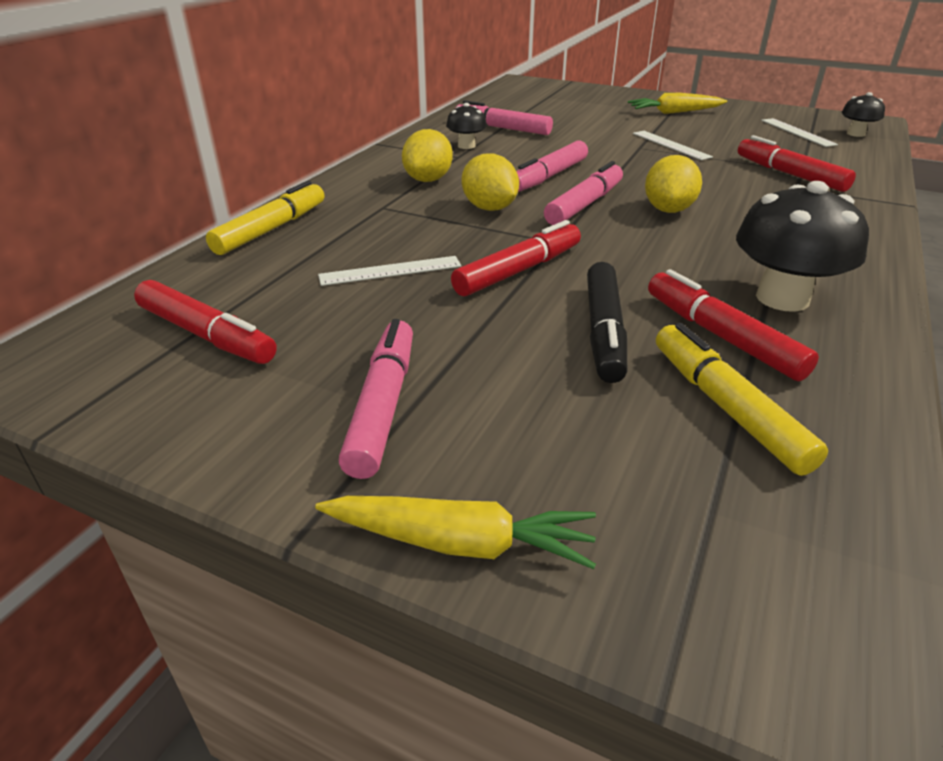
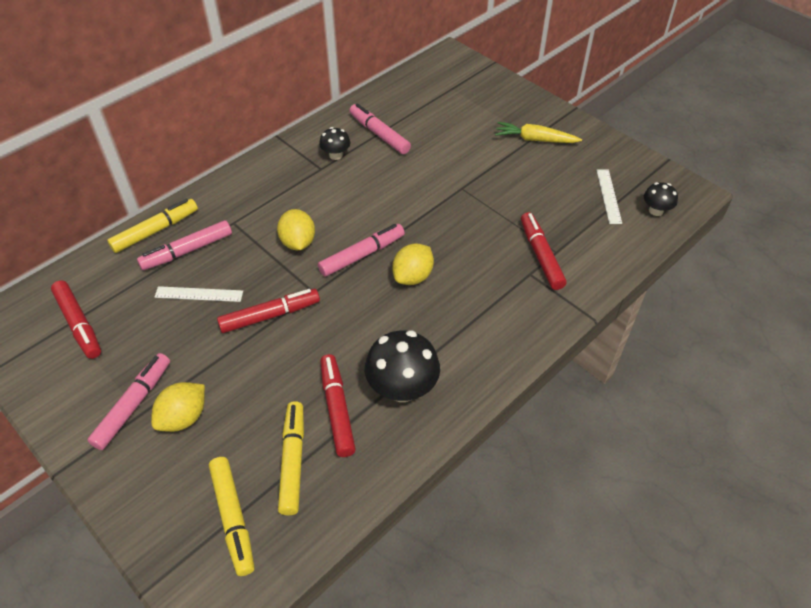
camera: 20 degrees right, 15 degrees up
(428, 180) = (281, 196): yellow lemon -> yellow lemon (183, 417)
(461, 543) = (118, 497): yellow carrot -> none
(548, 177) = (363, 213): pink marker -> pink marker (187, 251)
(604, 332) = (277, 385): black marker -> none
(670, 145) = (487, 191): white ruler -> none
(714, 509) = (233, 518): none -> yellow marker

